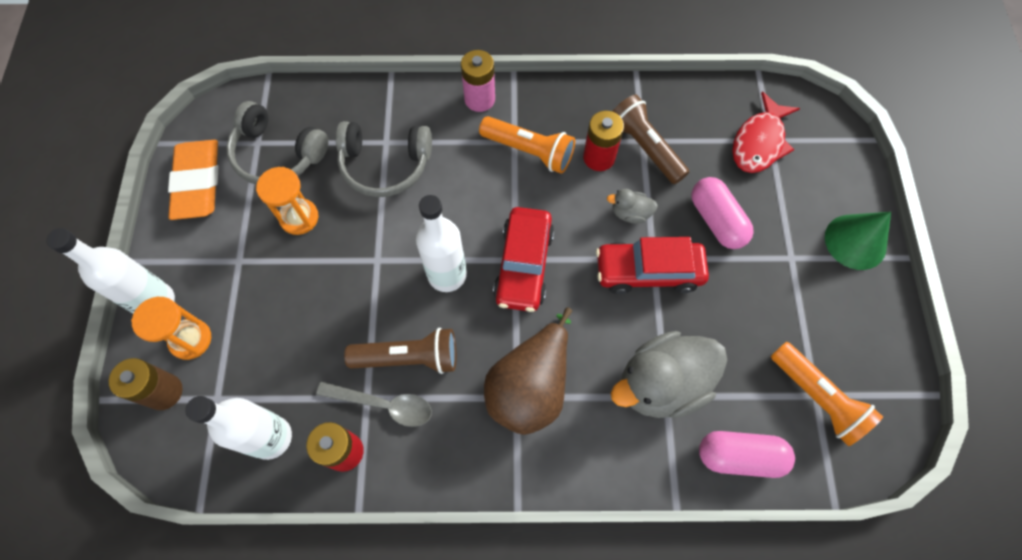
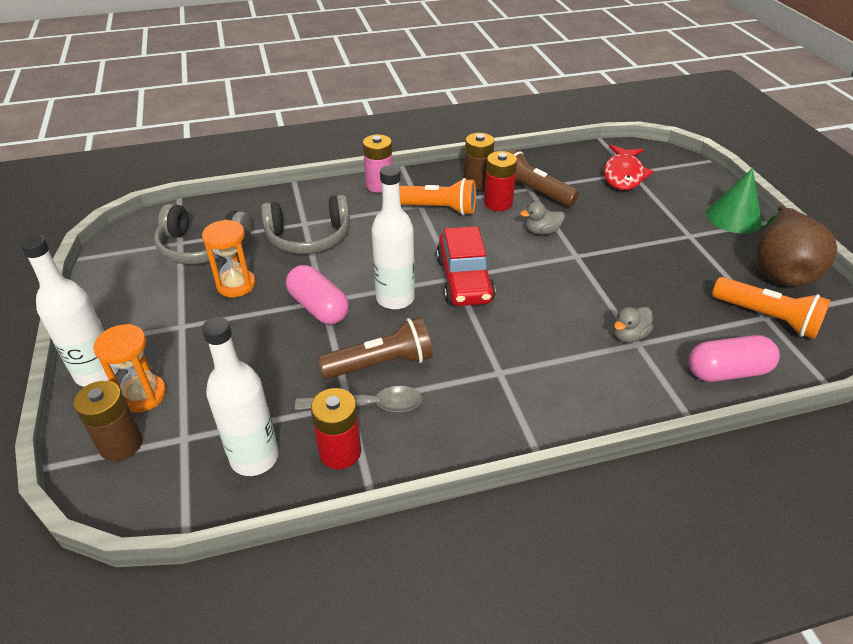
camera: 15 degrees left, 25 degrees down
(198, 183) = (125, 278): orange eraser -> none
(530, 386) = (509, 361): brown pear -> brown pear (780, 270)
(587, 120) = (477, 183): none -> brown battery
(648, 272) = (576, 264): red car -> none
(661, 384) = (629, 335): grey duck -> grey duck, size x0.45
(716, 220) = (616, 224): pink capsule -> pink capsule (319, 307)

